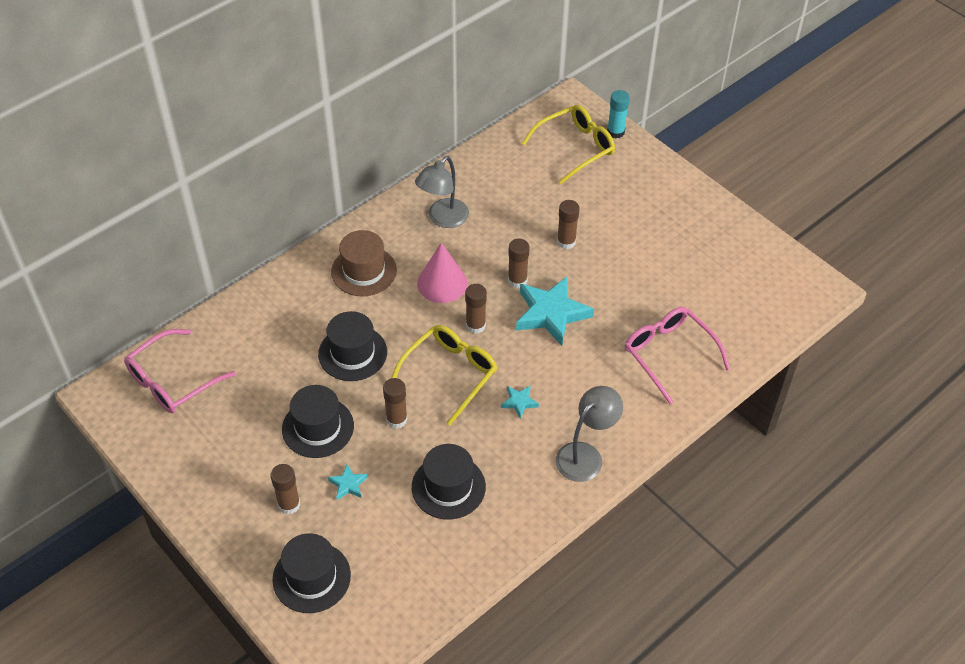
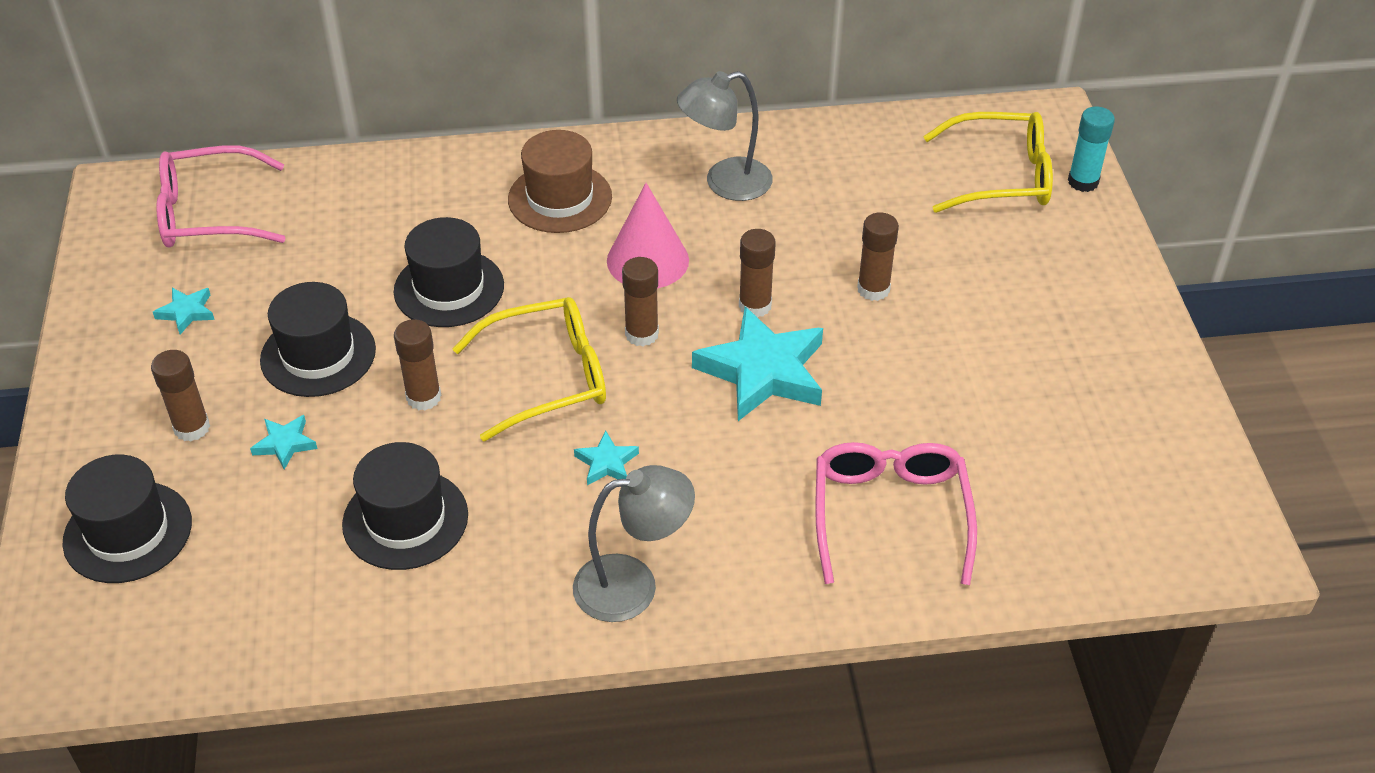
camera: 35 degrees right, 5 degrees down
(219, 444) = (186, 312): none -> turquoise star

